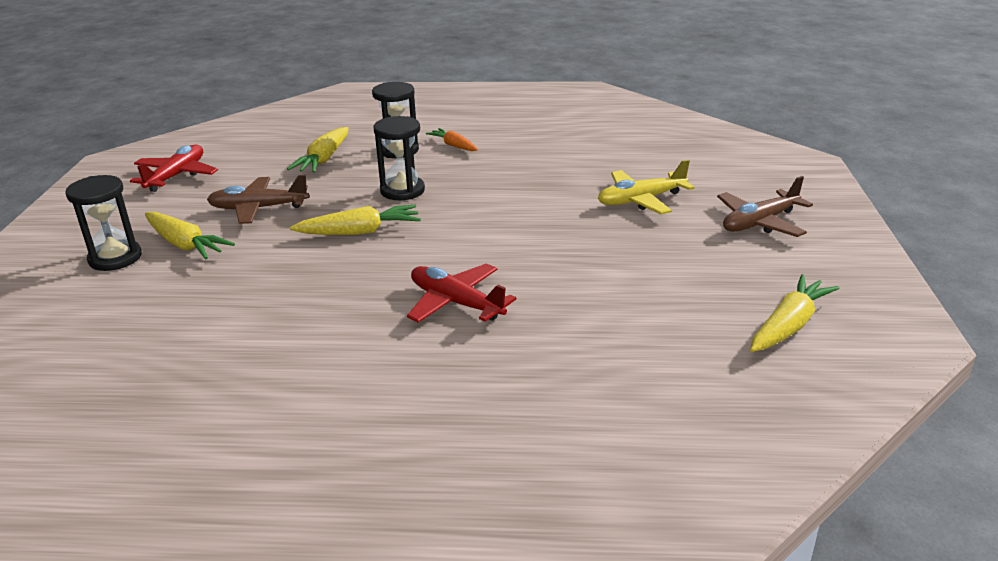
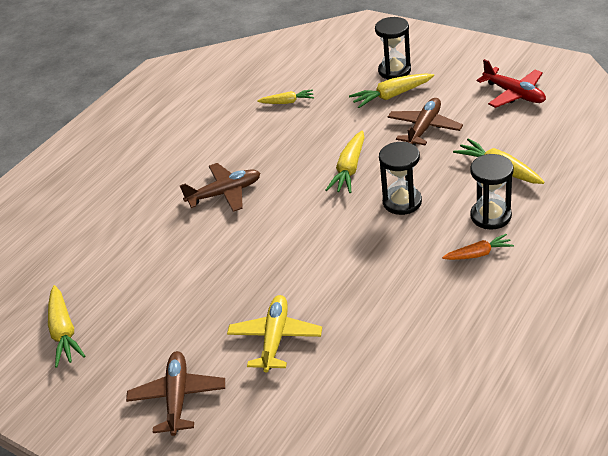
camera: 125 degrees right, 10 degrees up
(210, 323) = (287, 102): none -> yellow carrot
(456, 303) = (225, 193): red plane -> brown plane

